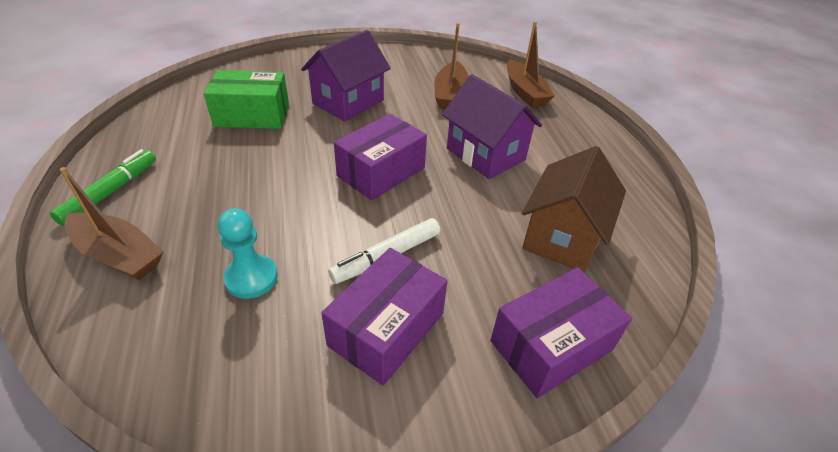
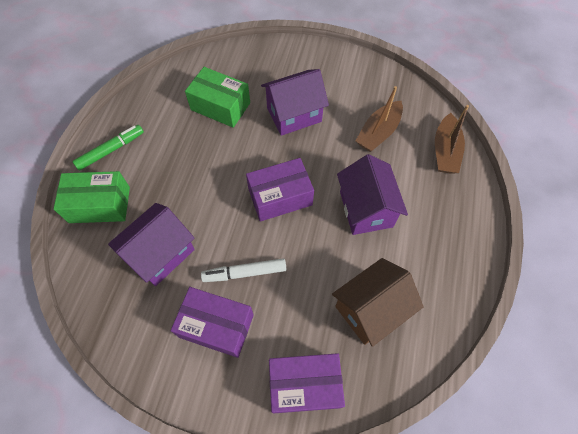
camera: 30 degrees right, 20 degrees up
(118, 255) = (100, 204): brown boat -> green box
(251, 278) = (161, 254): turquoise pawn -> purple house
(386, 329) = (216, 326): purple box -> purple box turned 45 degrees clockwise

